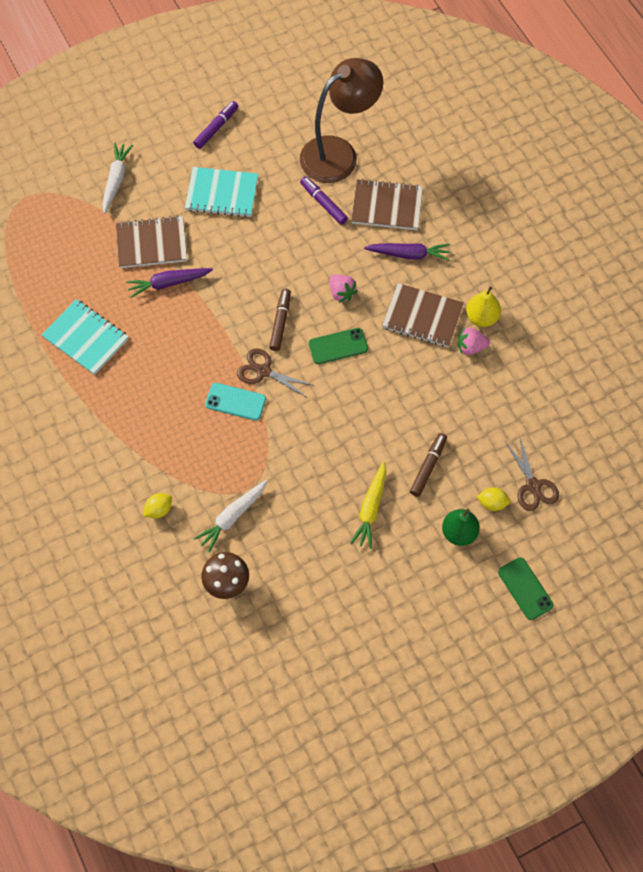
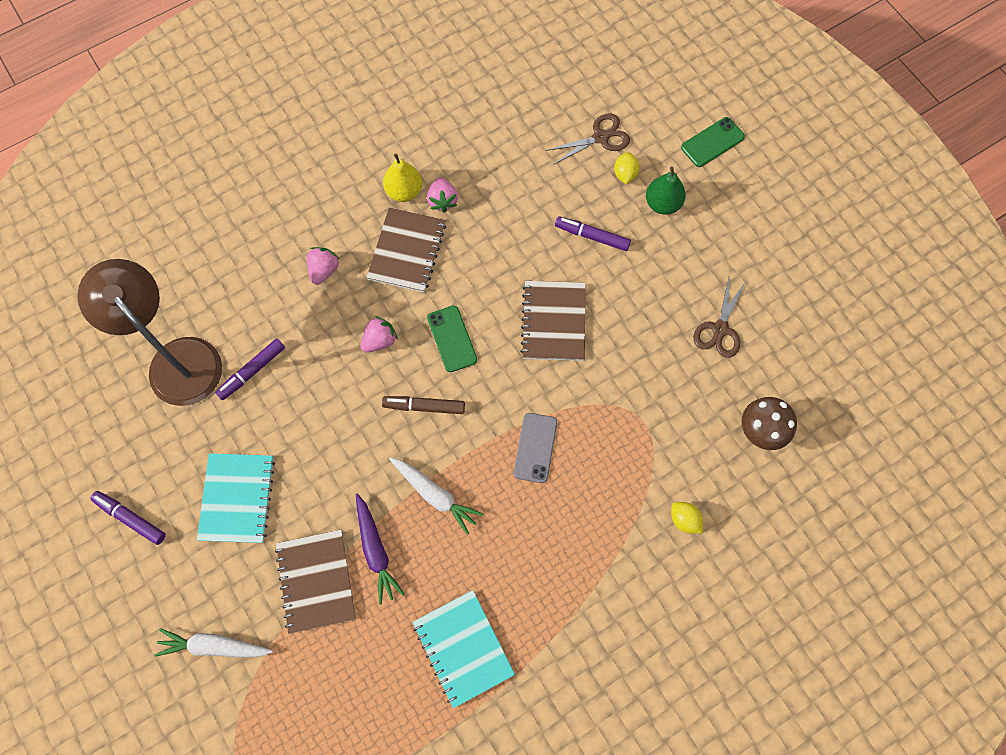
camera: 95 degrees left, 5 degrees up
(86, 338) = (463, 648): turquoise notebook -> turquoise notebook turned 60 degrees counterclockwise
(232, 517) = (680, 435): white carrot -> white carrot (435, 495)
(235, 402) = (535, 447): turquoise phone -> grey phone
(263, 371) = (492, 419): brown scissors -> brown scissors (720, 329)
(371, 508) = (648, 290): yellow carrot -> none
(387, 206) = (256, 298): brown notebook -> brown notebook (553, 322)
(408, 254) = (324, 270): purple carrot -> pink strawberry
(428, 467) = (592, 236): brown marker -> purple marker

